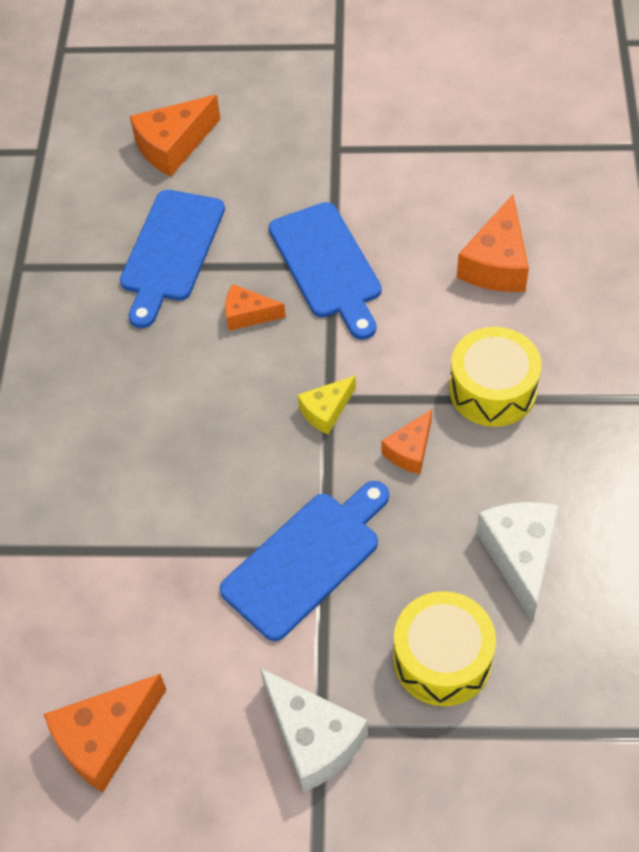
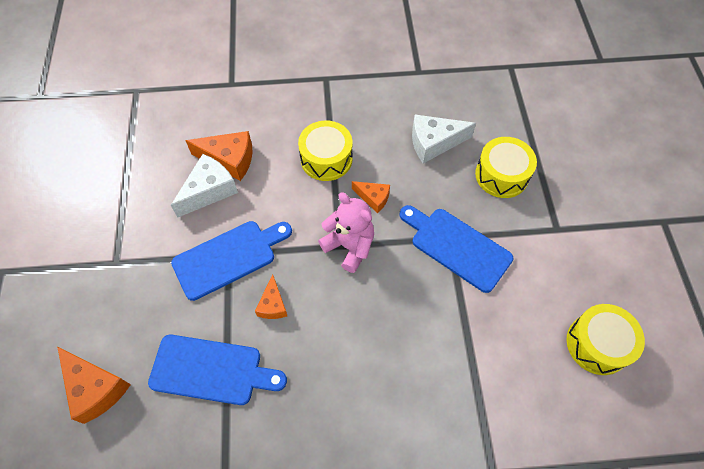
camera: 100 degrees left, 5 degrees up
(105, 738) = (597, 344): orange cheese -> yellow drum
(313, 738) = (563, 232): white cheese -> white cheese (209, 191)
(326, 411) = (349, 246): yellow cheese -> pink teddy bear

